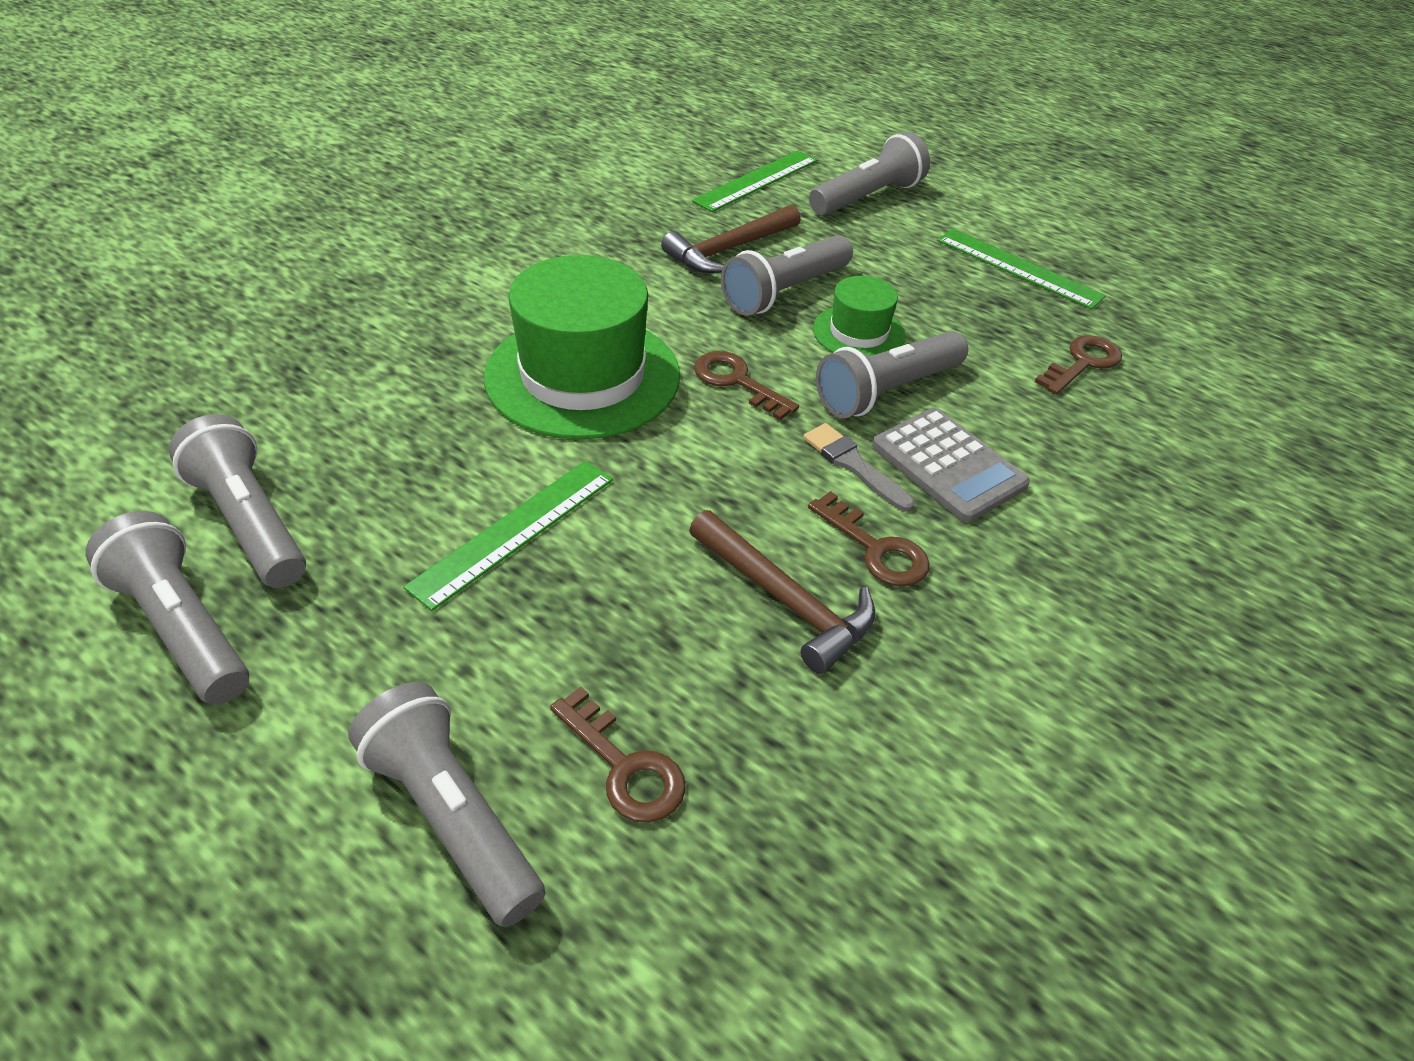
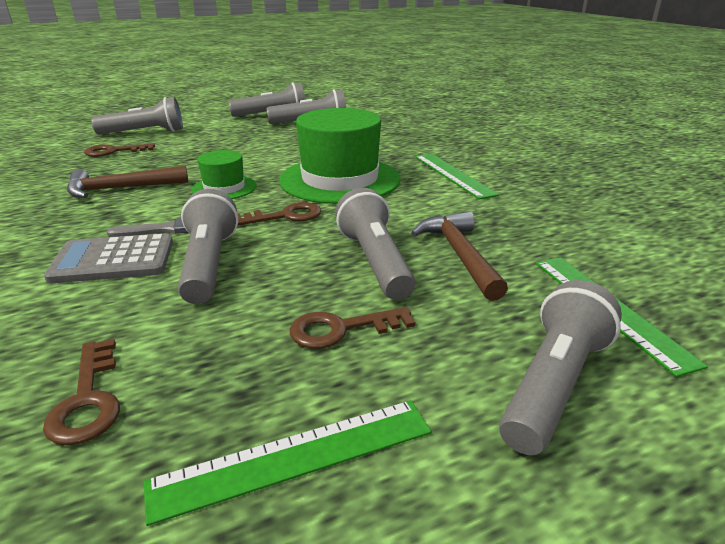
camera: 120 degrees right, 15 degrees down
(514, 531) = (247, 152): green ruler -> green ruler (453, 175)
(858, 333) = (288, 277): green hat -> green hat (224, 188)
(867, 197) = (553, 384): grey flashlight -> grey flashlight turned 135 degrees counterclockwise
(875, 548) = (105, 216): brown key -> brown key (341, 329)

